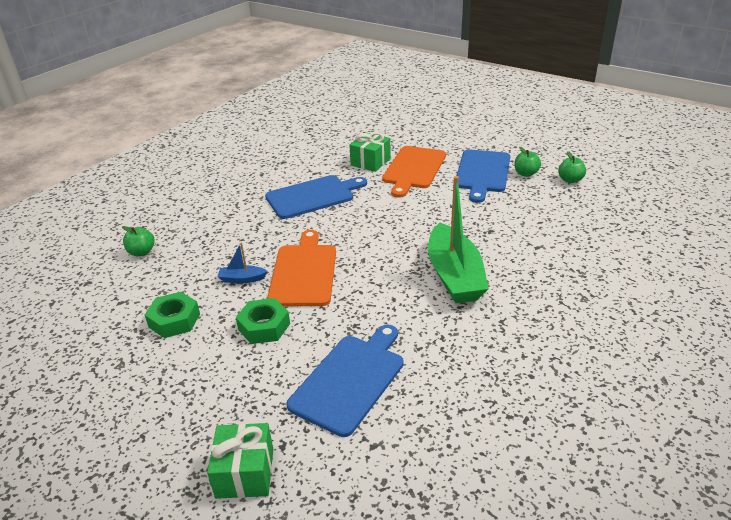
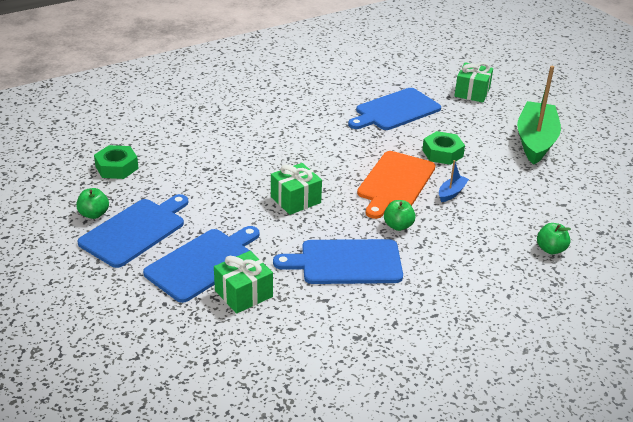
camera: 160 degrees left, 0 degrees up
(174, 320) = (513, 177): green nut -> green nut (117, 167)
(242, 279) = (451, 193): blue boat -> blue boat turned 75 degrees counterclockwise
(386, 228) = (295, 200): none -> green gift
(413, 169) = (203, 263): orange cutting board -> blue cutting board
(454, 275) = (274, 145): green boat -> green boat (535, 141)
(570, 180) = (64, 192): green apple -> green apple (398, 226)

